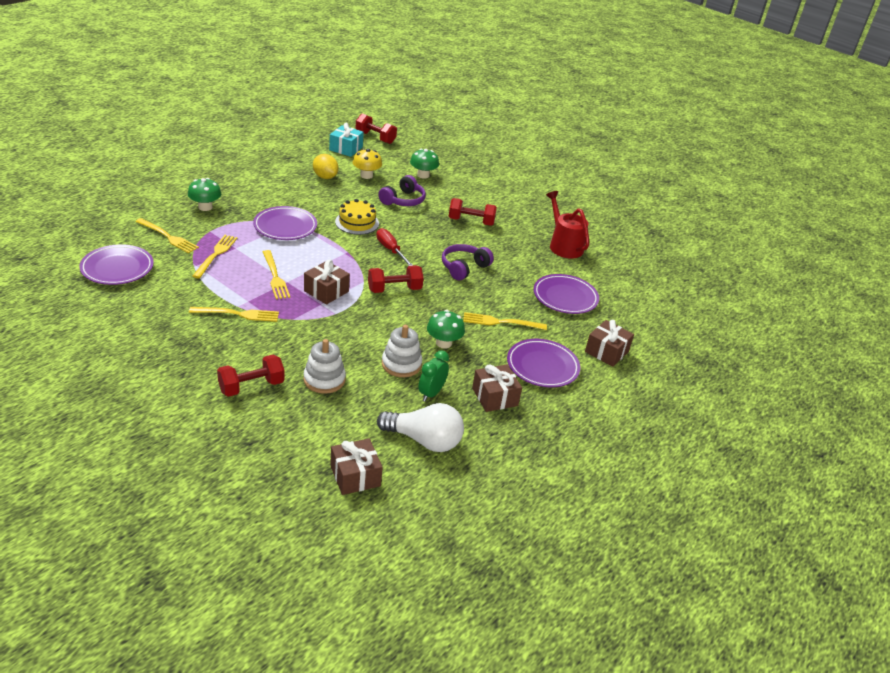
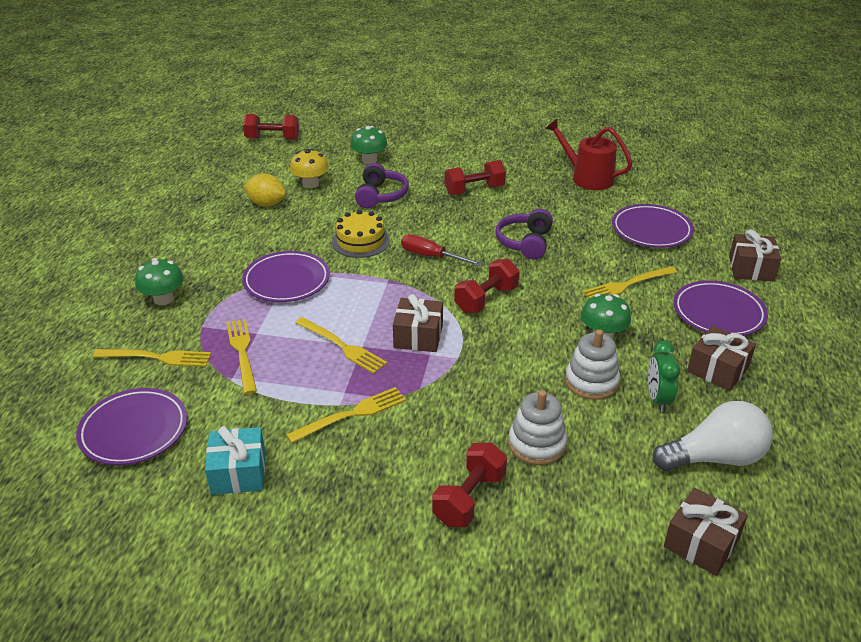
camera: 25 degrees left, 0 degrees up
(346, 148) = (254, 163): turquoise gift -> turquoise gift (238, 473)

